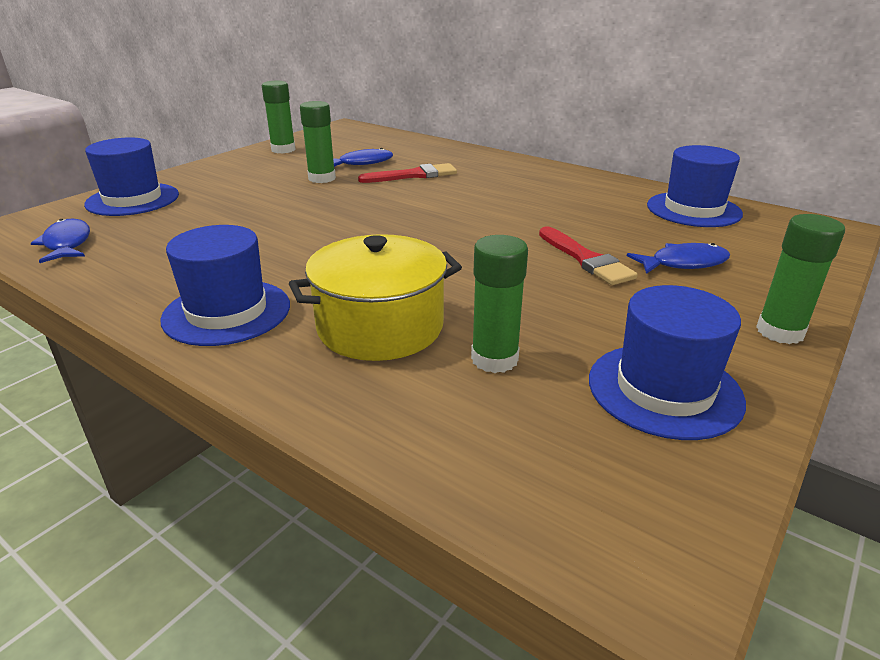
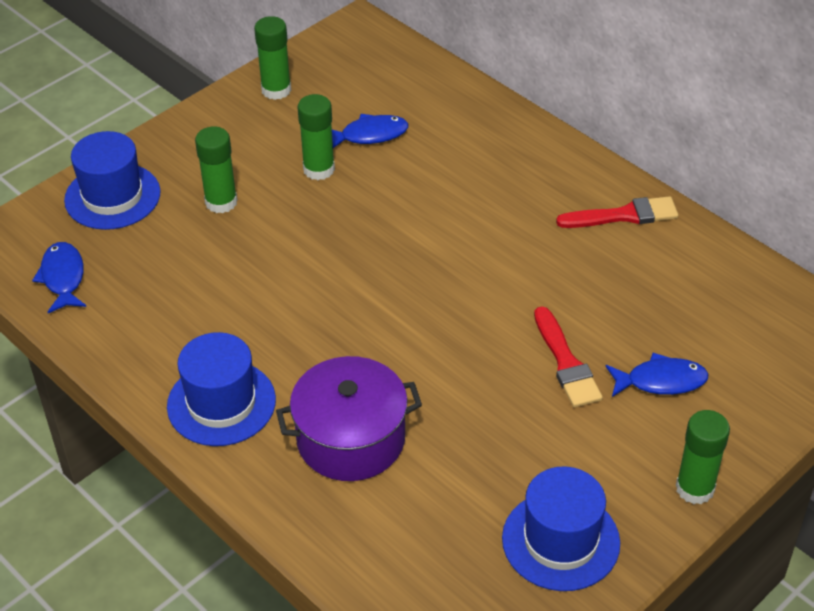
camera: 10 degrees right, 15 degrees up
(380, 327) = (351, 439): yellow pot -> purple pot
(413, 175) = (426, 173): red brush -> red brush (623, 215)
(494, 359) = (437, 490): green glue stick -> green glue stick (221, 202)
(693, 209) = (724, 284): blue hat -> none

